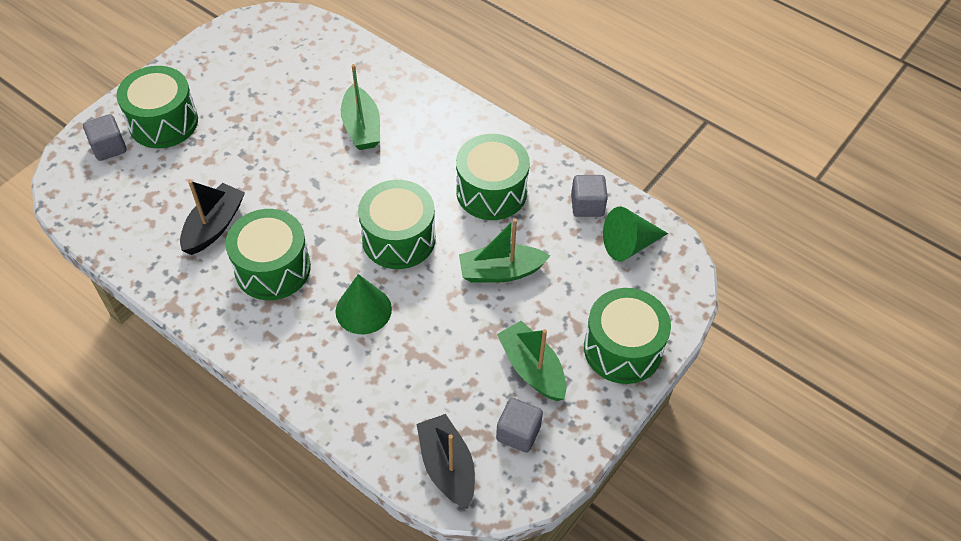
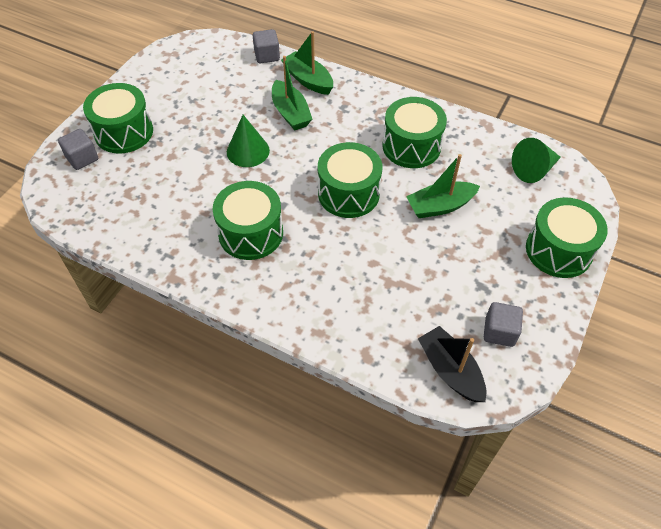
camera: 10 degrees left, 0 degrees up
(214, 226) = (191, 207): black boat -> none
(363, 310) = (337, 254): green cone -> green cone (248, 151)
(532, 368) = (492, 278): green boat -> green boat (308, 80)
(587, 205) = (490, 145): grey cube -> grey cube (267, 56)

